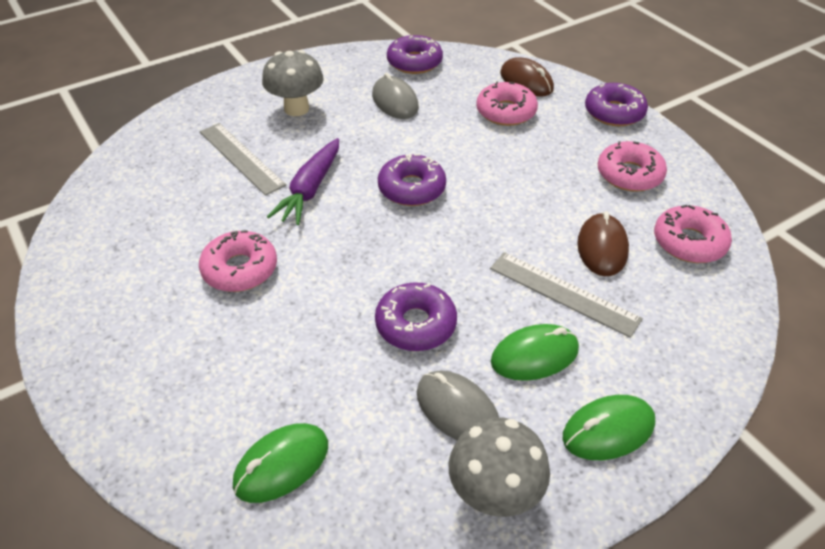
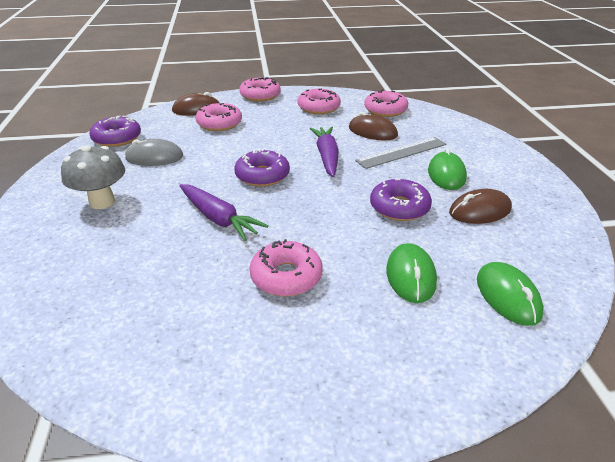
camera: 65 degrees left, 10 degrees down
(241, 158) = (135, 246): grey ruler -> none
(457, 410) = (479, 211): grey mouse -> brown mouse
(494, 225) = (327, 157): none -> purple carrot
(494, 494) = (546, 215): grey mushroom -> none
(608, 430) = (508, 169): green mouse -> green mouse (410, 276)
(614, 112) = (260, 95): purple donut -> pink donut

